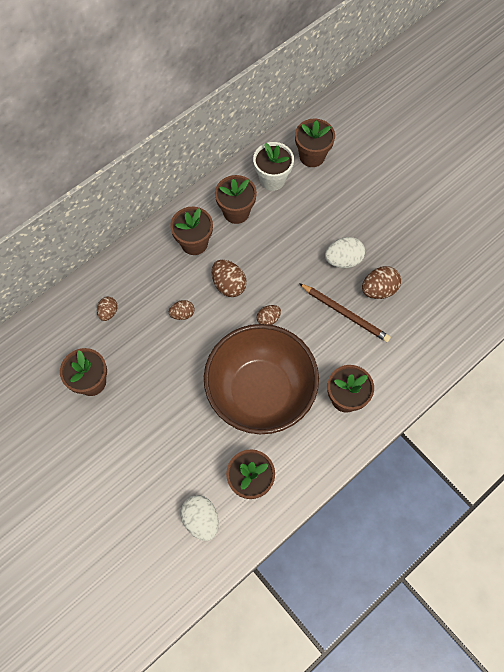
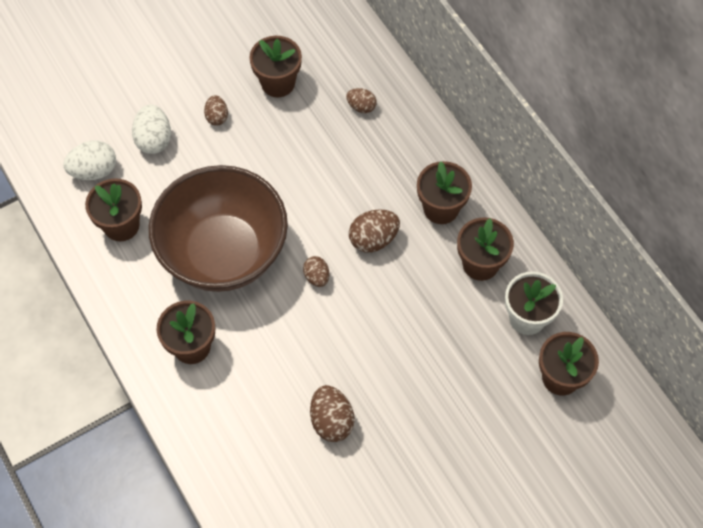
camera: 100 degrees right, 5 degrees down
(182, 314) = (343, 183): brown egg -> brown egg (217, 117)
(343, 260) = (385, 385): white egg -> white egg (154, 139)
(345, 313) = (305, 370): brown pencil -> none

